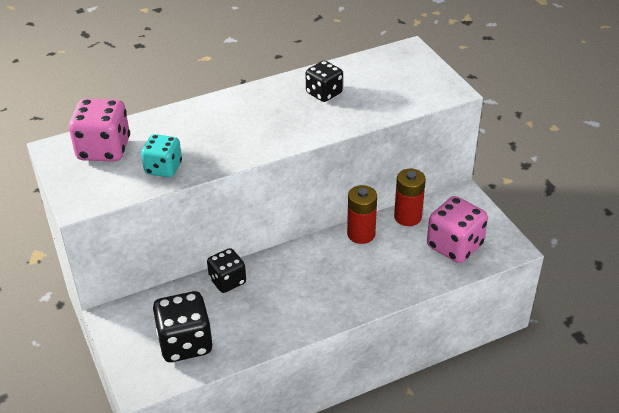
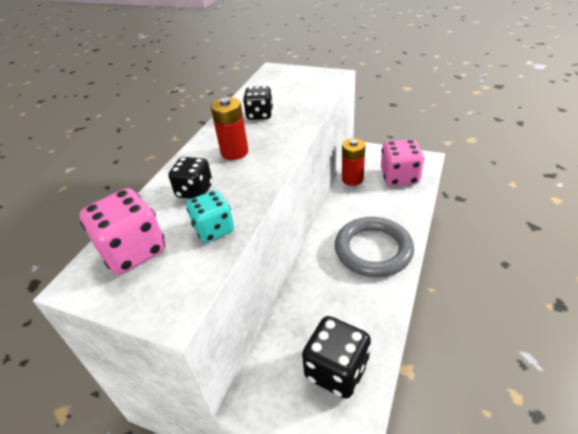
camera: 40 degrees left, 0 degrees up
(227, 281) = (302, 298): black dice -> black dice (194, 191)
(330, 289) = (373, 250): none -> grey ring
(361, 234) = (341, 206): red battery -> red battery (234, 152)

